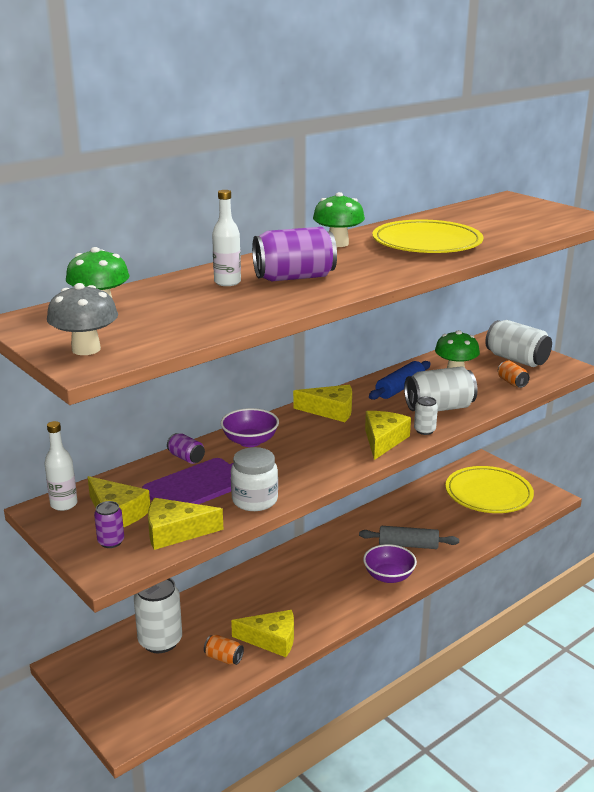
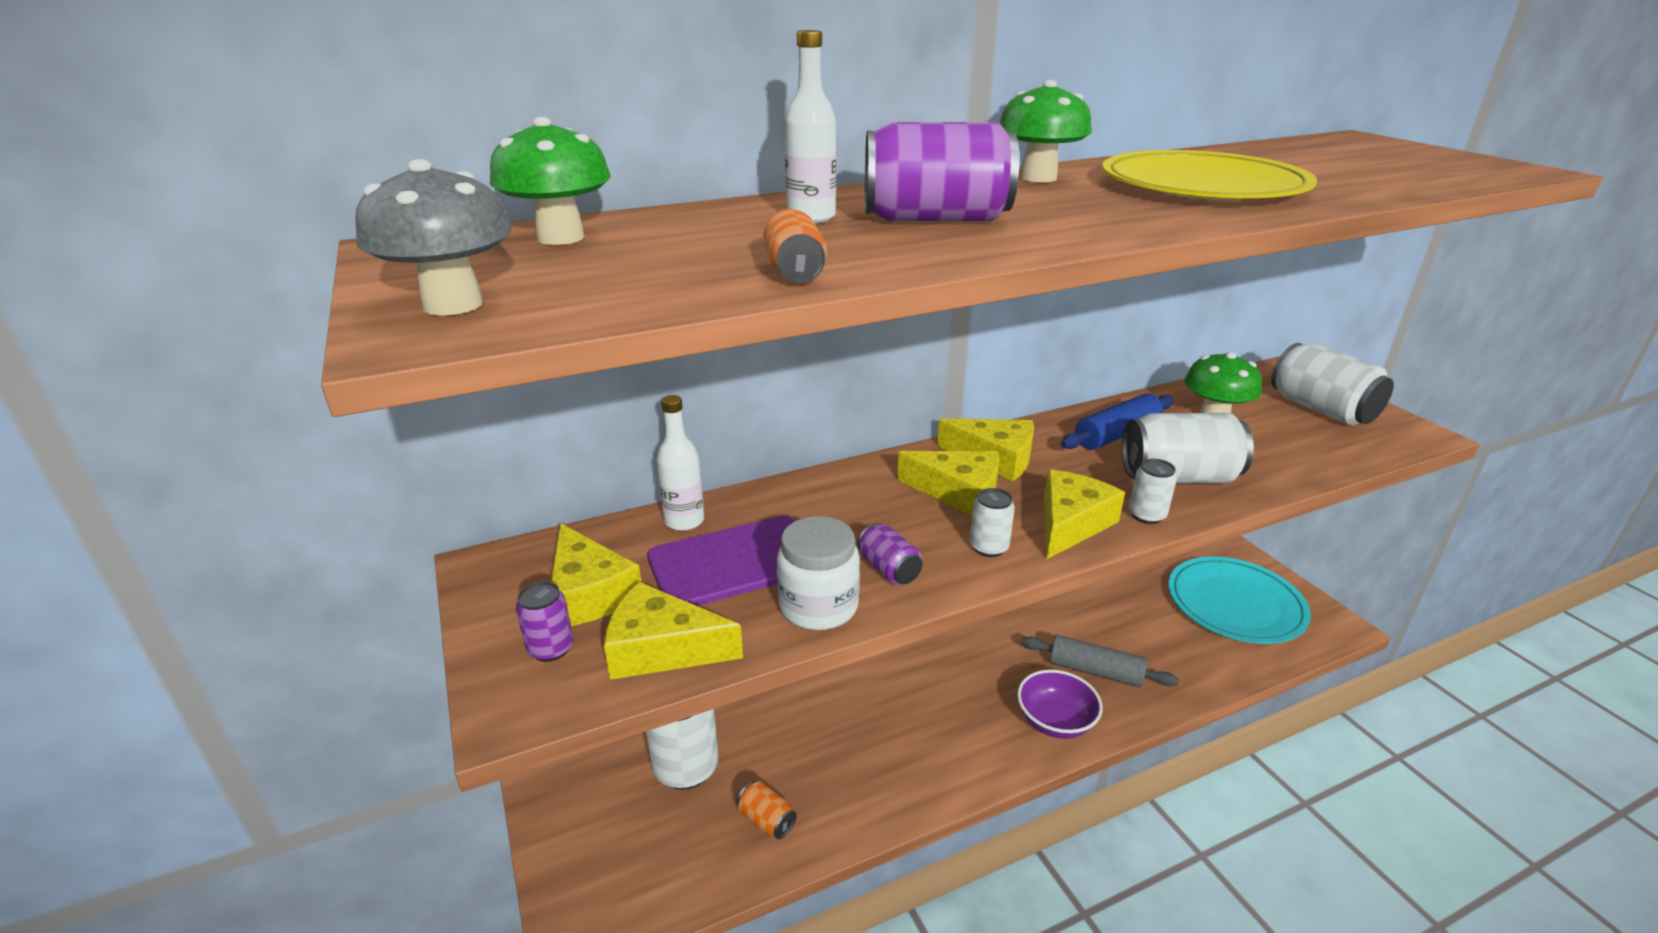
camera: 15 degrees right, 5 degrees up
(64, 504) = (521, 562): white bottle -> white bottle (684, 521)
(186, 458) = (742, 508): purple can -> purple can (889, 569)
(250, 441) = (851, 493): purple bowl -> none
(271, 639) = (847, 801): yellow cheese -> yellow cheese (958, 492)
(340, 458) = (988, 547): none -> white can
(488, 493) = (1235, 604): yellow plate -> turquoise plate
(512, 383) = (1312, 448): orange can -> orange can (795, 273)

